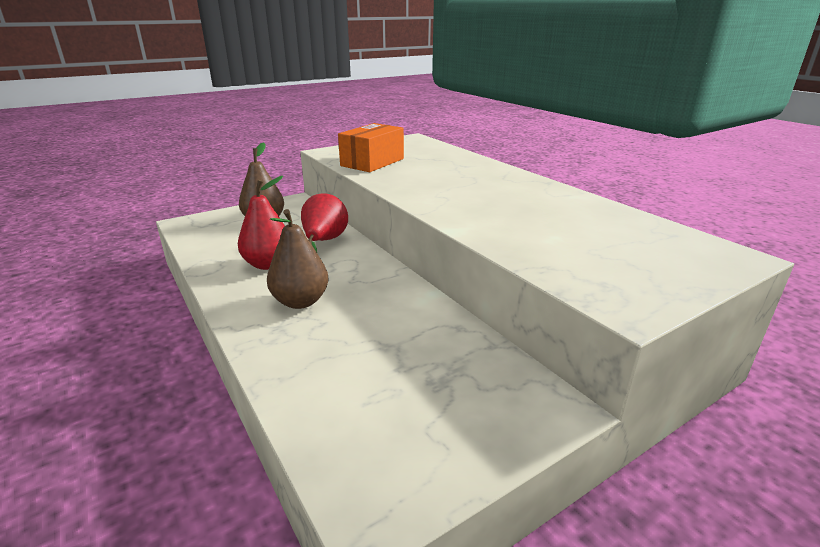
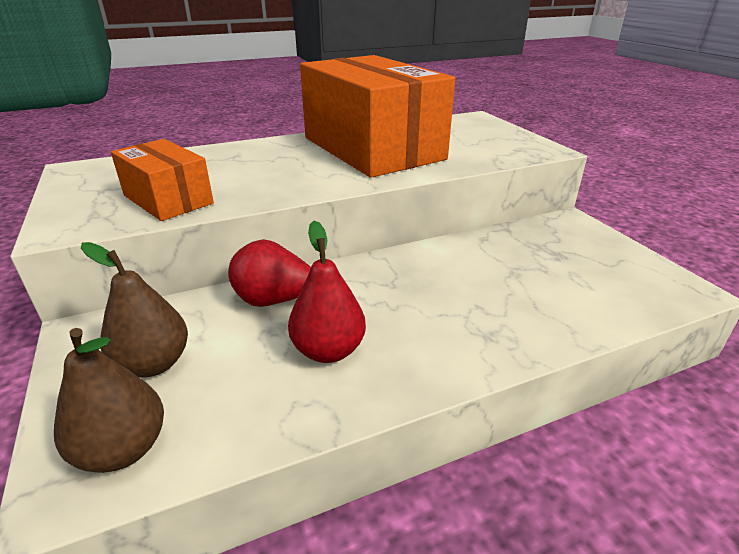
camera: 80 degrees left, 5 degrees up
(300, 301) = (434, 320): brown pear -> brown pear (123, 449)
(525, 205) = (372, 148): none -> orange box

